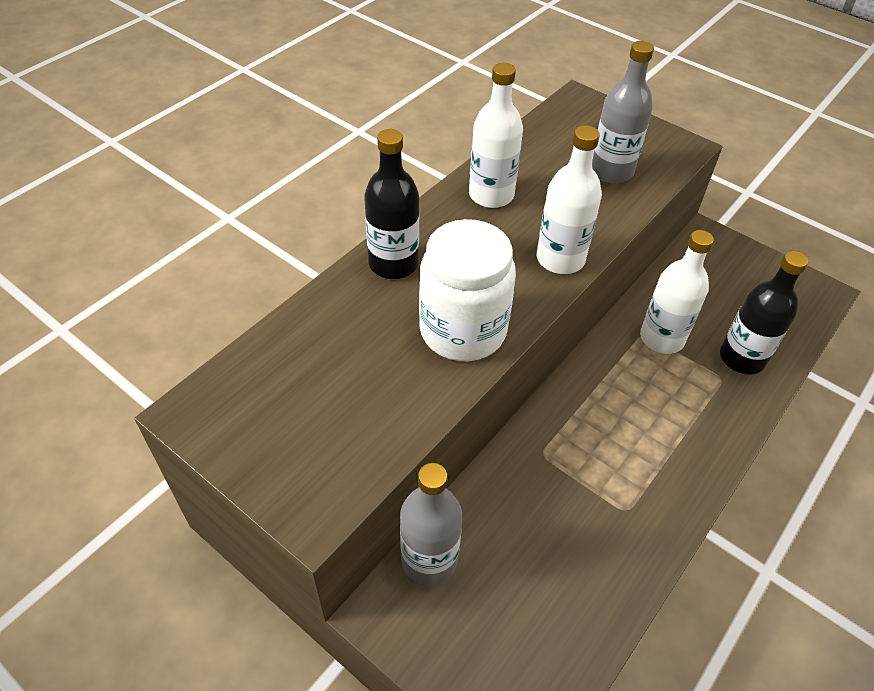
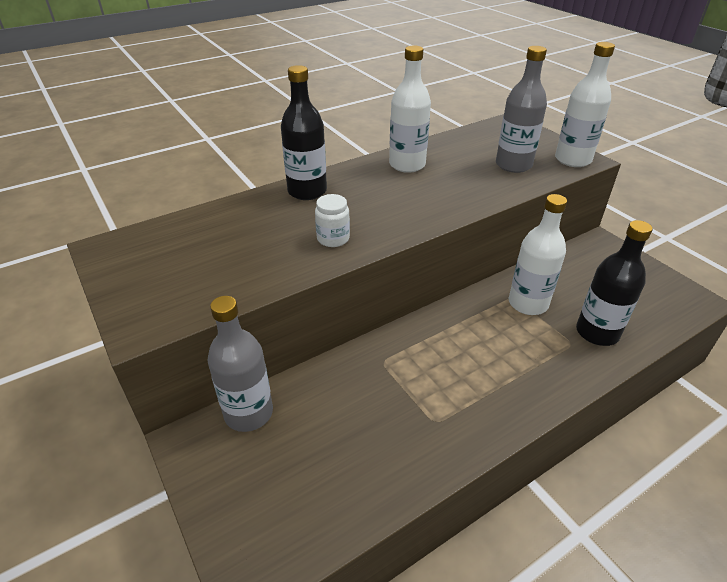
camera: 20 degrees right, 10 degrees down
(463, 330) = (333, 238): white jar -> white jar, size x0.46
(560, 259) = (439, 209): white bottle -> white bottle (573, 160)

